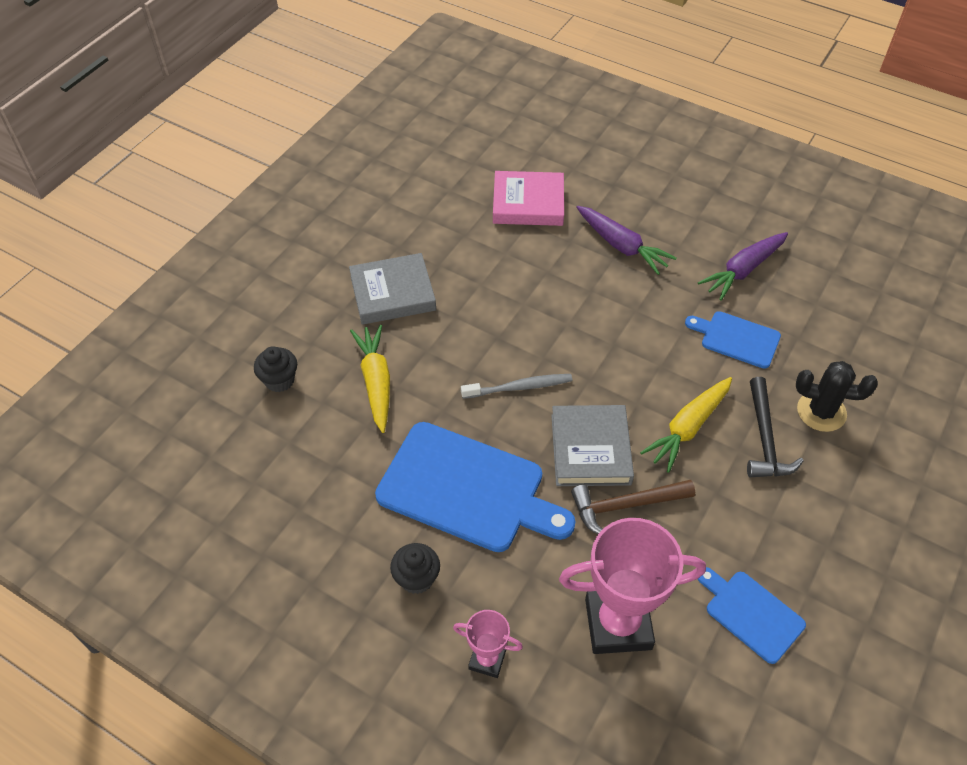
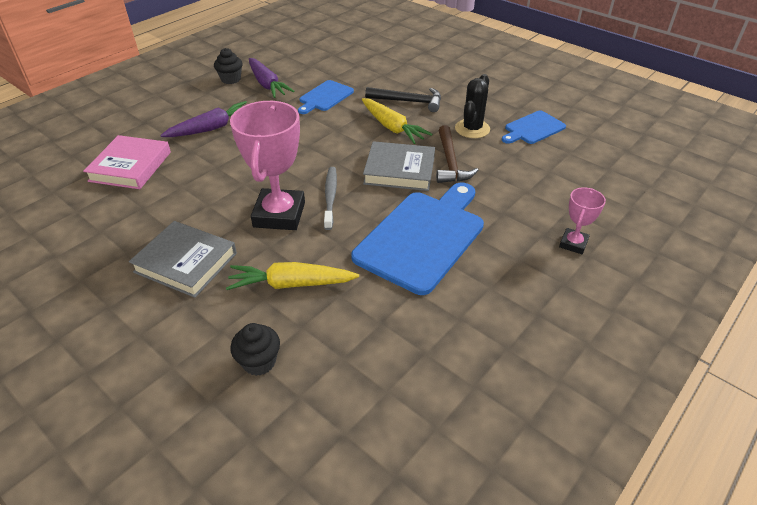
camera: 80 degrees left, 10 degrees down
(392, 293) = (186, 262): grey book -> grey book turned 60 degrees counterclockwise
(416, 578) = (504, 276): black cupcake -> black cupcake (231, 79)
(618, 624) = (542, 179): pink trophy -> pink trophy (279, 214)
(821, 412) = (393, 80): black cactus -> black cactus (472, 129)

